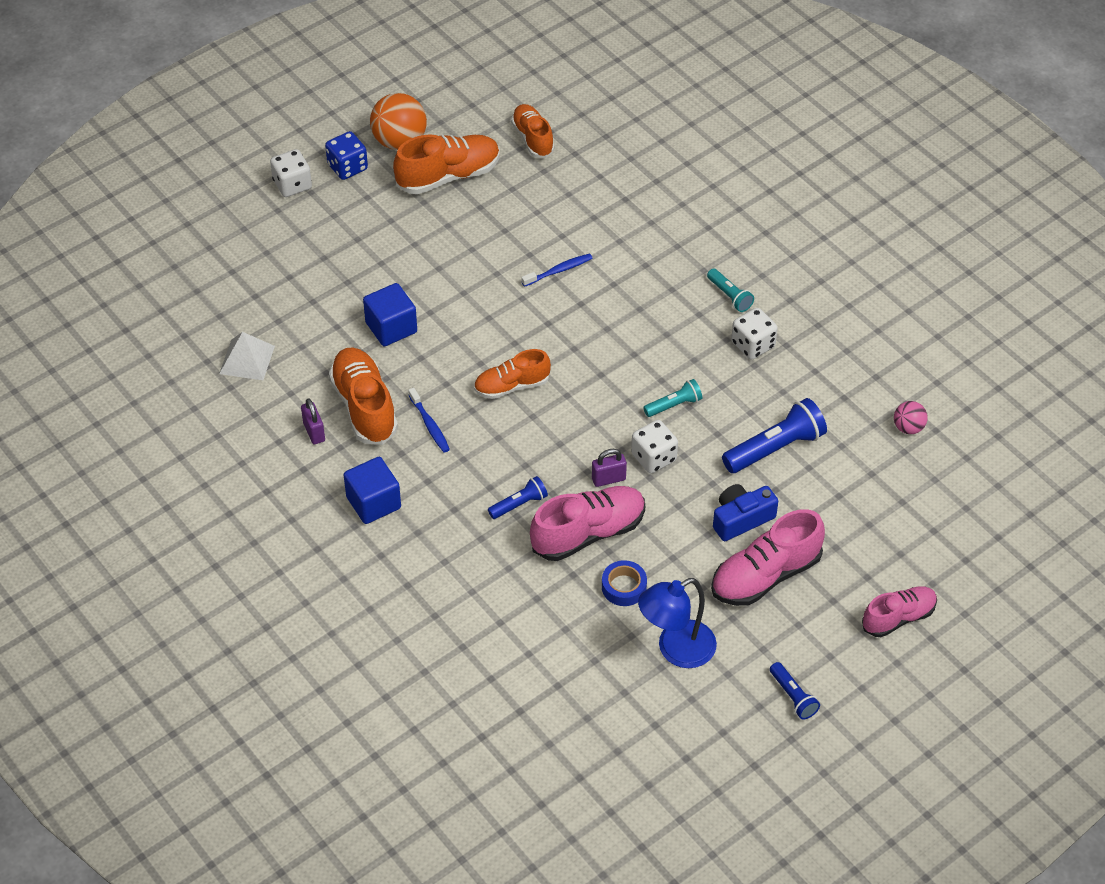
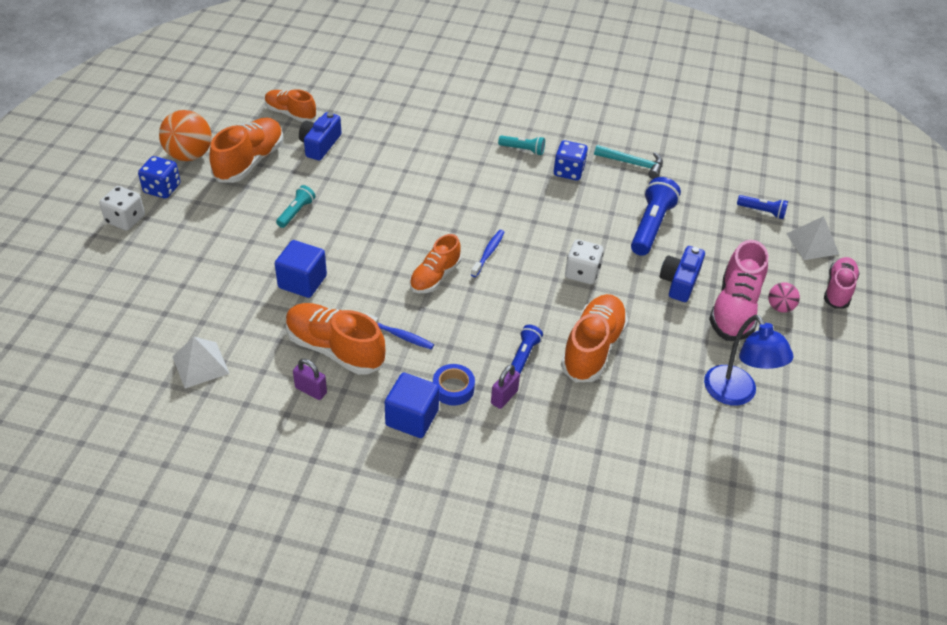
camera: 40 degrees left, 5 degrees down
(530, 189) = (320, 145): none -> blue camera
(559, 270) = (392, 186): blue toothbrush -> blue toothbrush (488, 253)
(588, 533) = (592, 348): pink shoe -> orange shoe
(608, 479) = (567, 303): purple padlock -> purple padlock (504, 397)
(624, 587) = (656, 371): blue tape -> blue tape (453, 388)
(674, 405) = (559, 233): turquoise flashlight -> turquoise flashlight (296, 212)
(676, 650) = (736, 394): blue lamp -> blue lamp turned 45 degrees counterclockwise
(753, 345) = (568, 171): white dice -> blue dice
(793, 696) = (839, 379): blue flashlight -> blue flashlight (762, 211)
(832, 371) = (633, 164): none -> turquoise hammer
(908, 427) = (712, 174): pink ball -> pink ball (779, 307)
(929, 558) = (812, 243): none -> white pyramid

